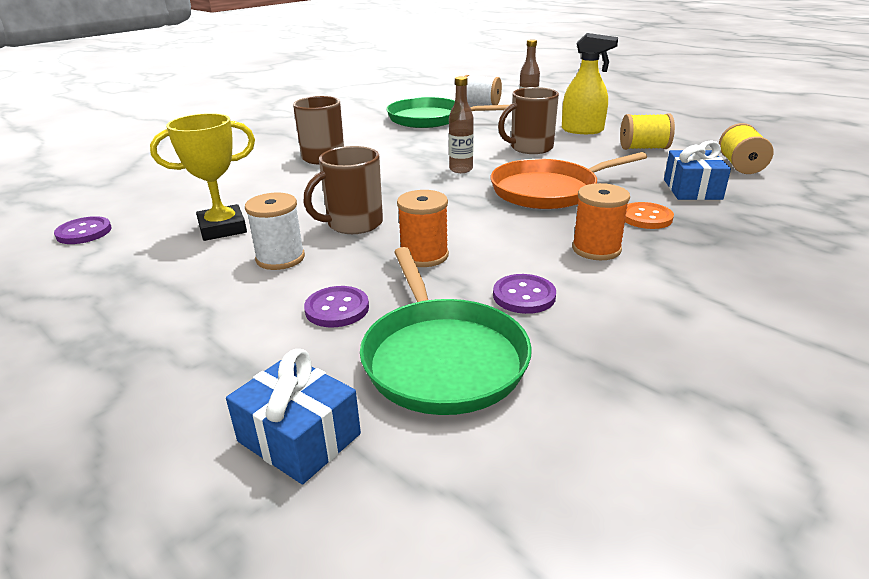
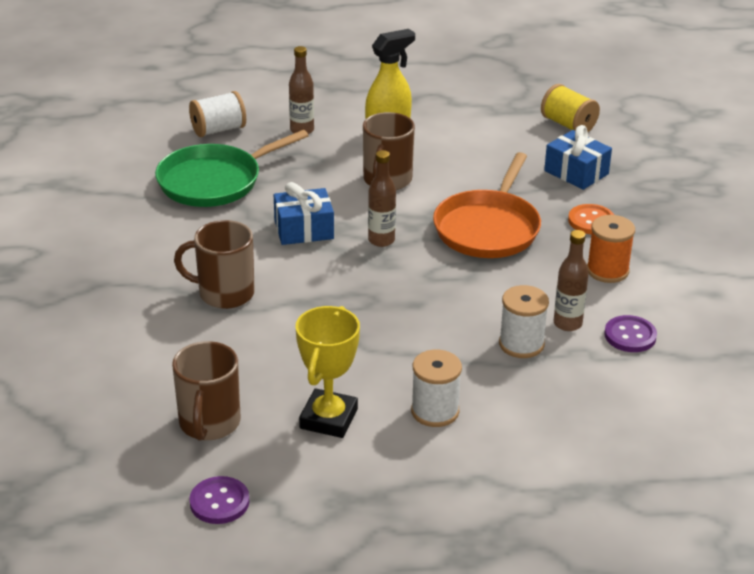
camera: 50 degrees left, 5 degrees up
(299, 438) = (681, 493): blue gift -> blue gift (304, 230)
(337, 309) = (552, 418): purple button -> none
(353, 224) = (418, 349): brown mug -> brown mug (209, 424)
(424, 256) = (521, 344): orange spool -> white spool
(442, 358) = (661, 405): green pan -> none
(487, 262) = (567, 324): none -> brown bottle
(644, 148) = (473, 134): yellow spool -> none

